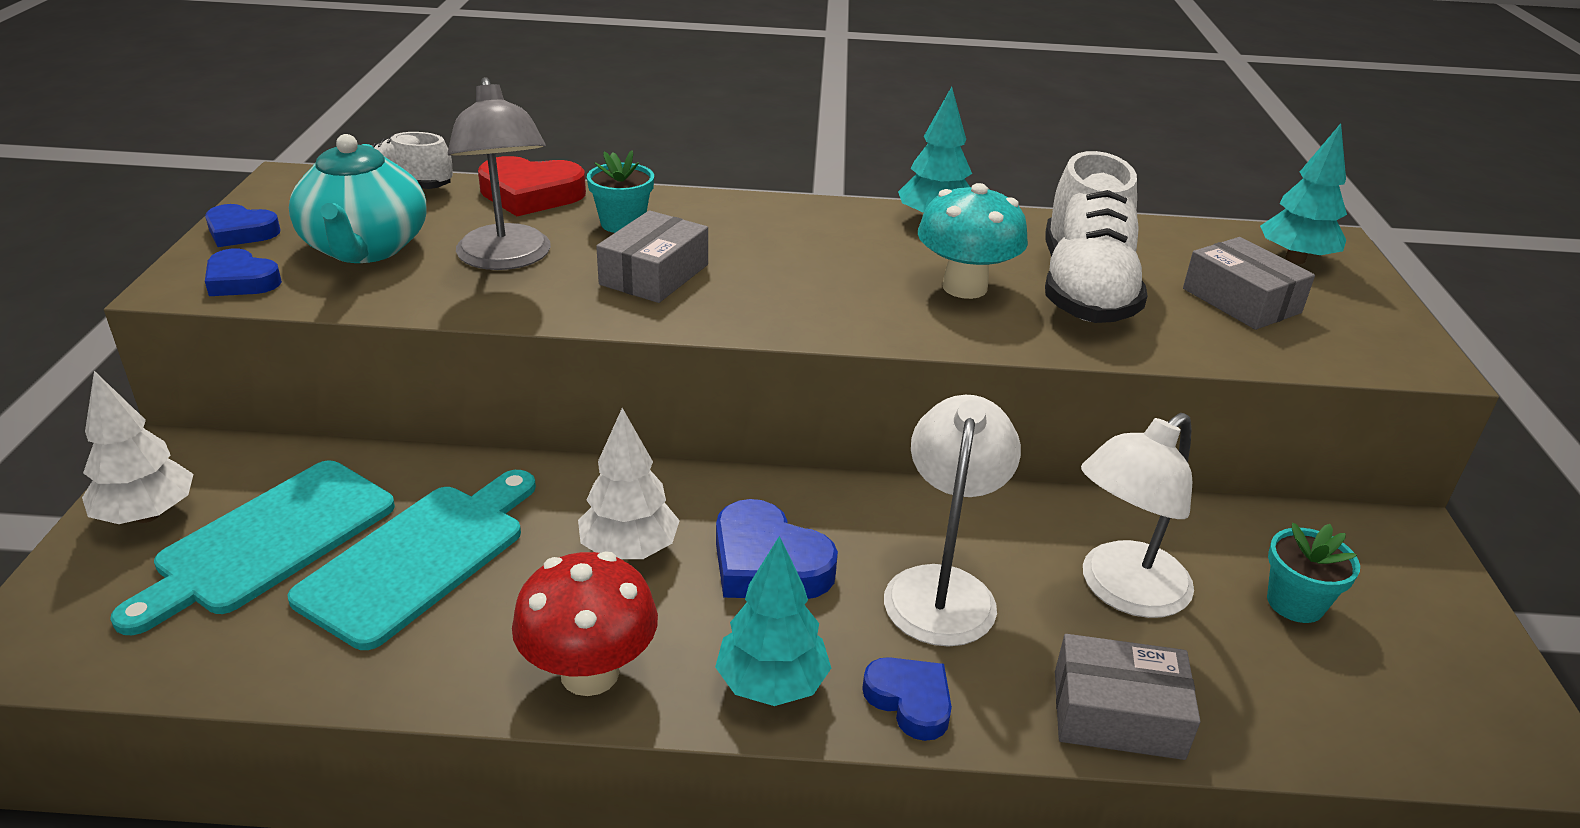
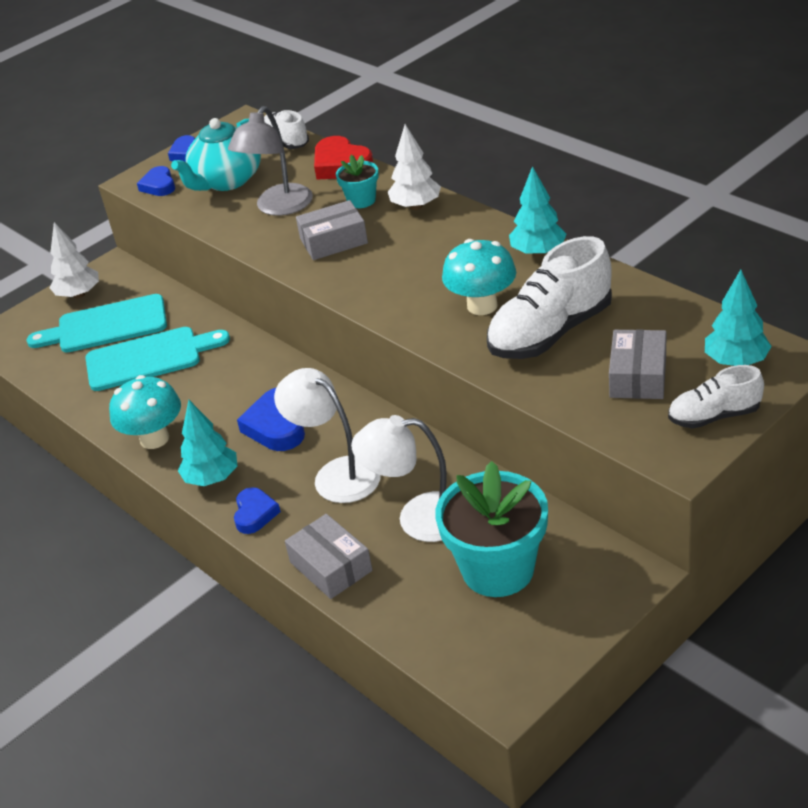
camera: 50 degrees right, 5 degrees up
(590, 673) = (154, 439): red mushroom -> turquoise mushroom
(629, 550) = (229, 392): white tree -> white tree (416, 206)
(942, 588) = (336, 474): white lamp -> white lamp turned 105 degrees counterclockwise
(1295, 603) = (498, 569): turquoise flower pot -> turquoise flower pot, size x2.01
(1370, 311) = (714, 416): none -> white shoe

